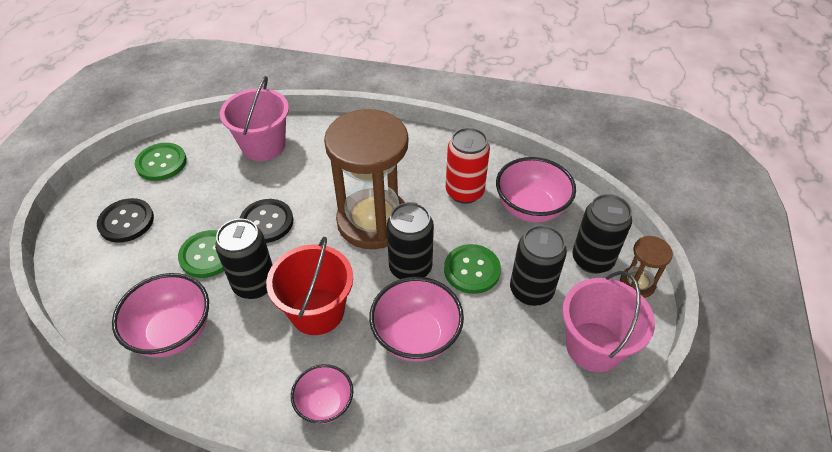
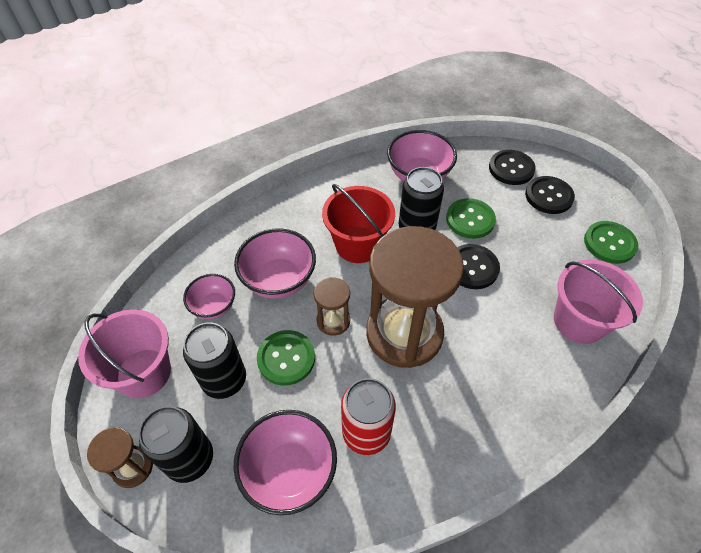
camera: 135 degrees right, 5 degrees up
(101, 267) = (511, 168): none -> black button
(325, 404) = (293, 209): pink bowl -> pink bowl (214, 306)
(410, 268) = (333, 321): black can -> brown hourglass

